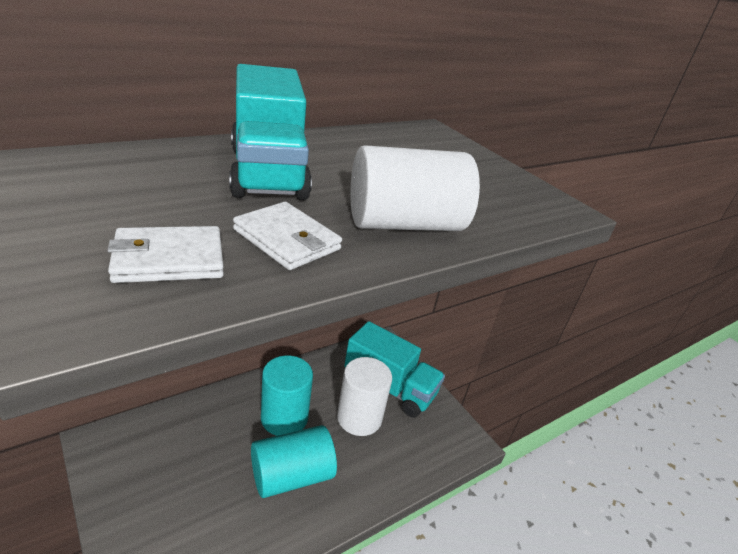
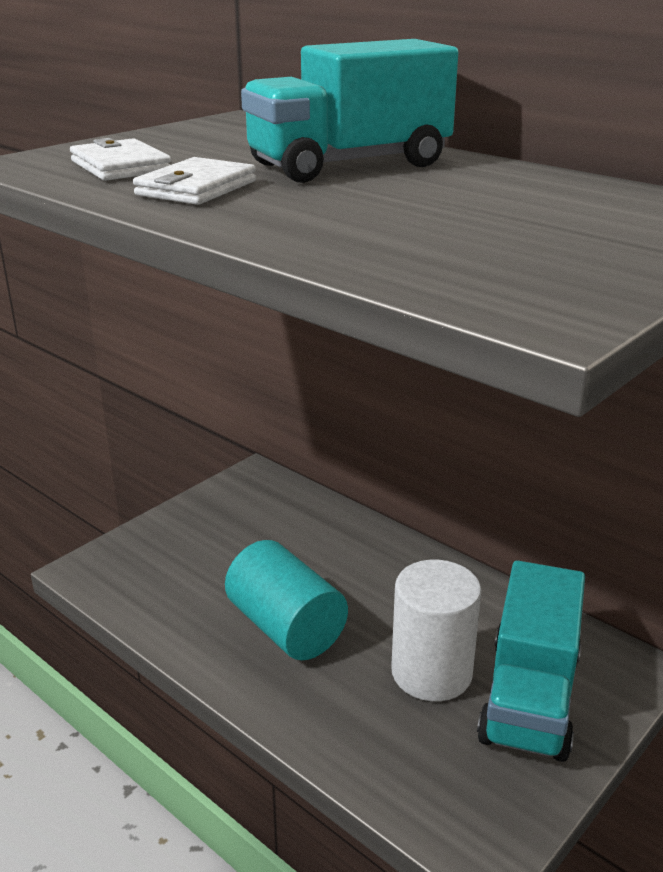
camera: 80 degrees right, 5 degrees down
(284, 418) = (376, 594): turquoise cylinder -> none
(405, 224) = (301, 223): white cylinder -> none

